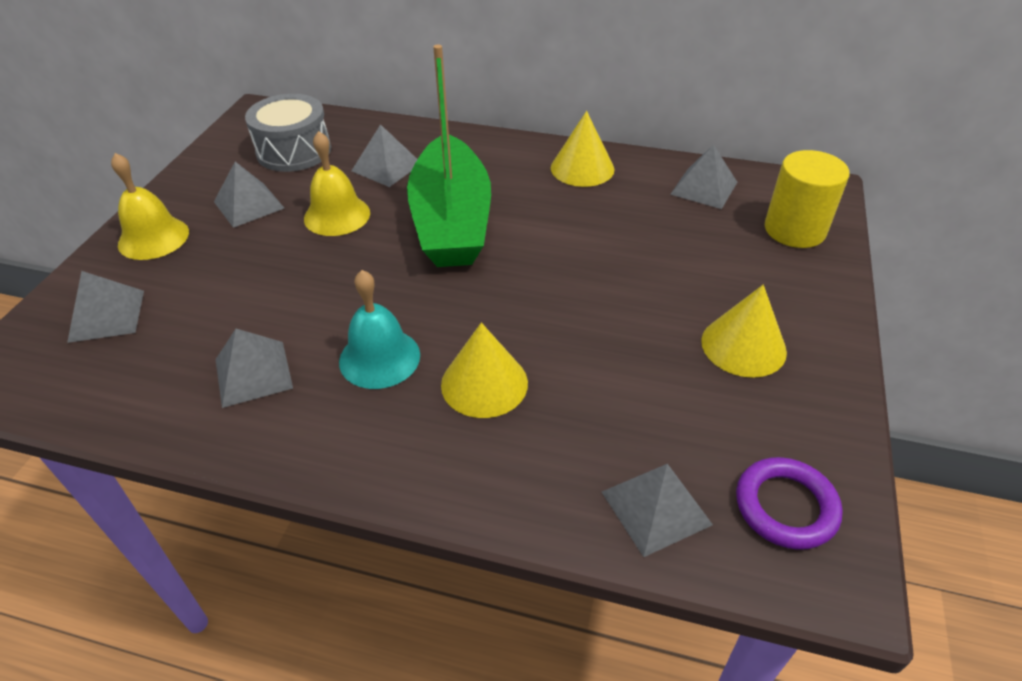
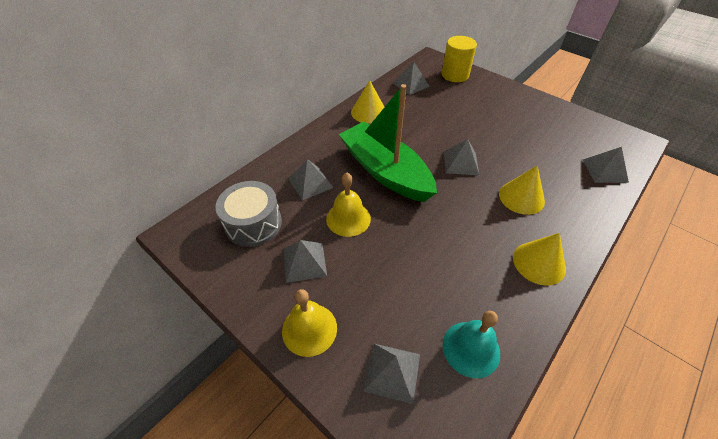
camera: 65 degrees left, 5 degrees up
(253, 373) = (484, 291): grey pyramid -> grey pyramid (461, 163)
(379, 358) = (490, 231): turquoise bell -> turquoise bell (471, 348)
(451, 221) = (385, 171): green boat -> green boat turned 150 degrees counterclockwise
(743, 346) = (521, 115): yellow cone -> yellow cone (539, 263)
(785, 506) = (608, 139): purple ring -> none

